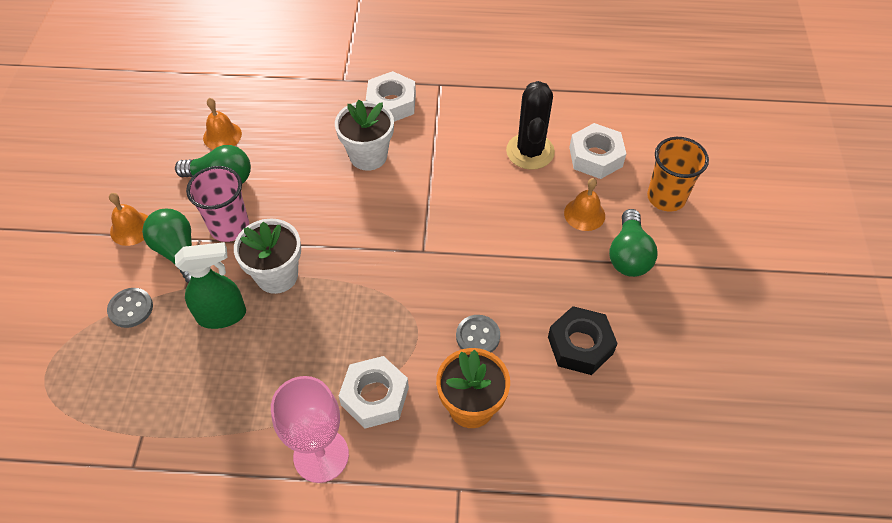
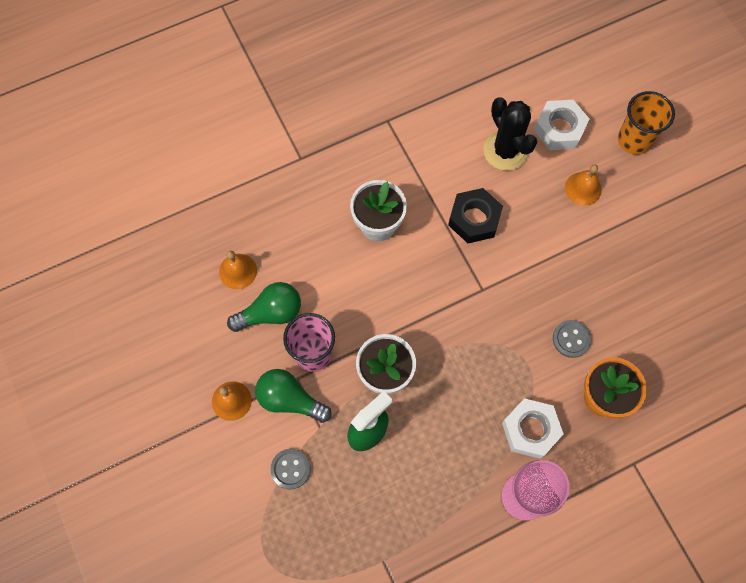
camera: 30 degrees left, 15 degrees up
(391, 103) = (360, 161): white nut -> none
(580, 345) = (647, 305): black nut -> black nut (474, 219)
(628, 255) = (636, 208): green light bulb -> none

